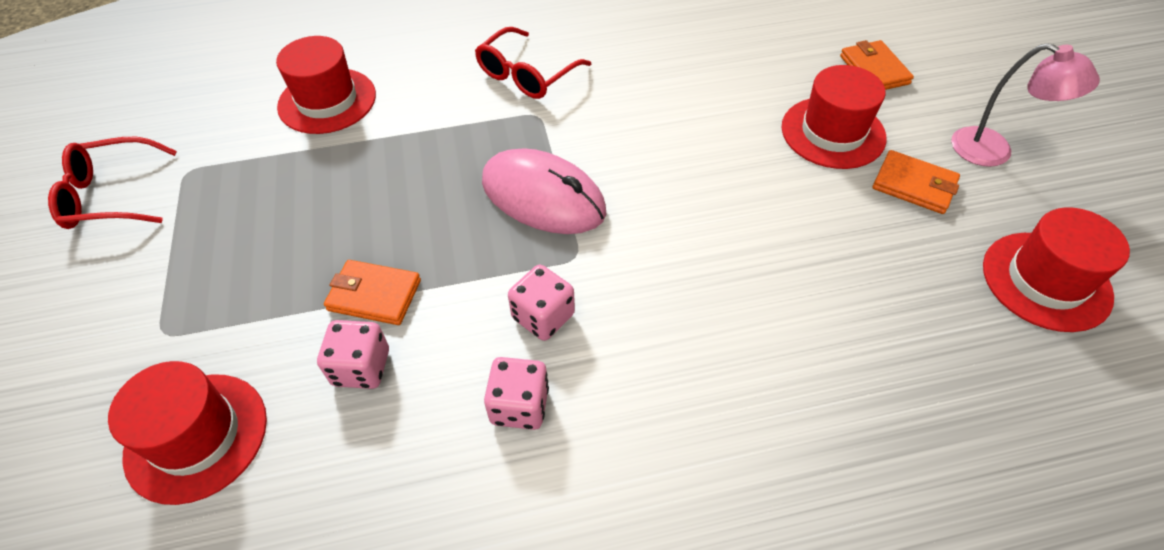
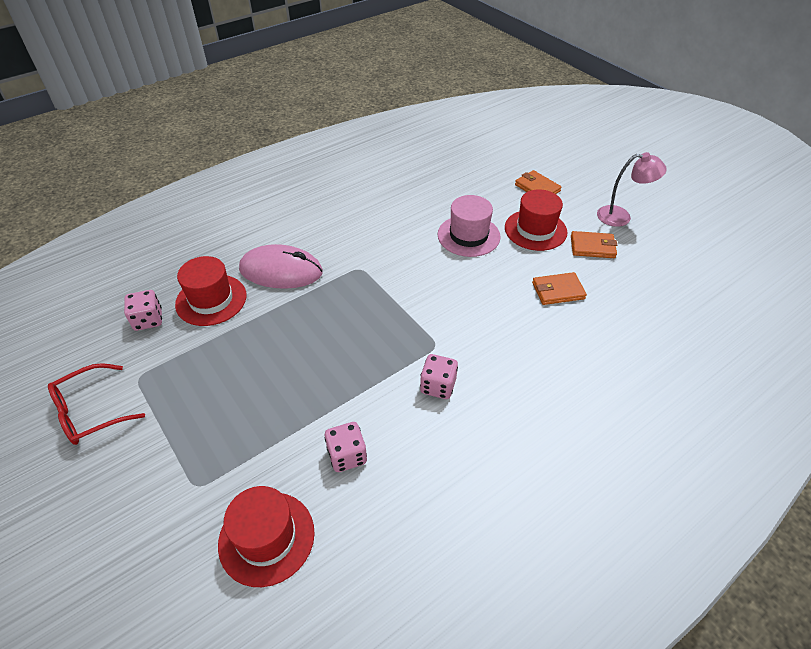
camera: 25 degrees left, 5 degrees down
(374, 295) = (327, 410): orange wallet -> orange wallet (558, 291)
(519, 406) = (455, 440): pink dice -> pink dice (148, 320)
(526, 75) = (337, 245): red glasses -> none
(543, 196) = (394, 317): pink mouse -> pink mouse (281, 271)
(721, 112) = (468, 236): none -> pink hat
(1046, 281) = (680, 277): red hat -> none

